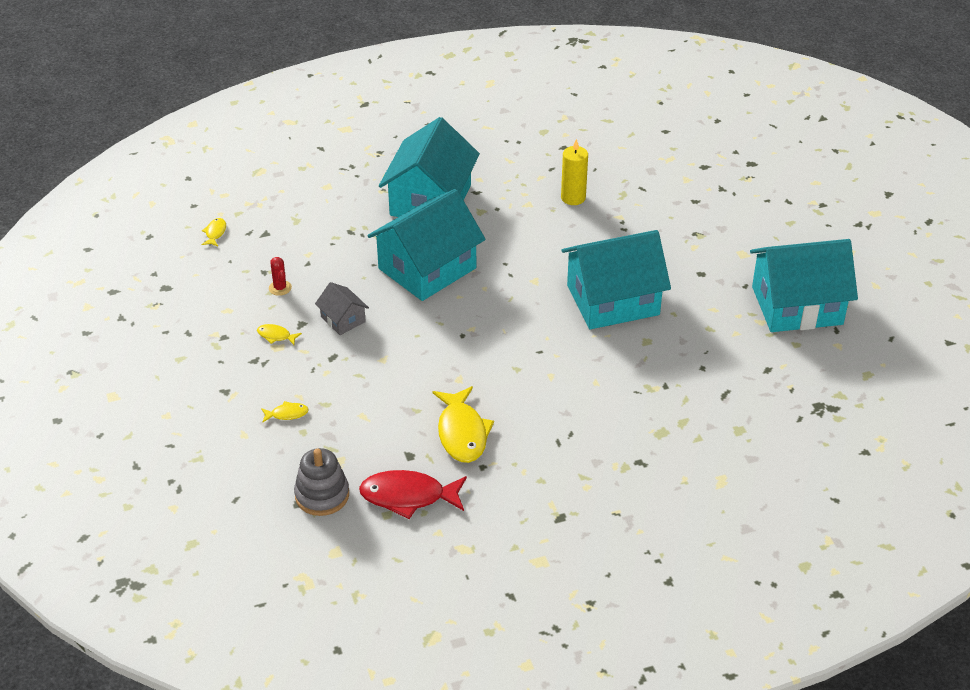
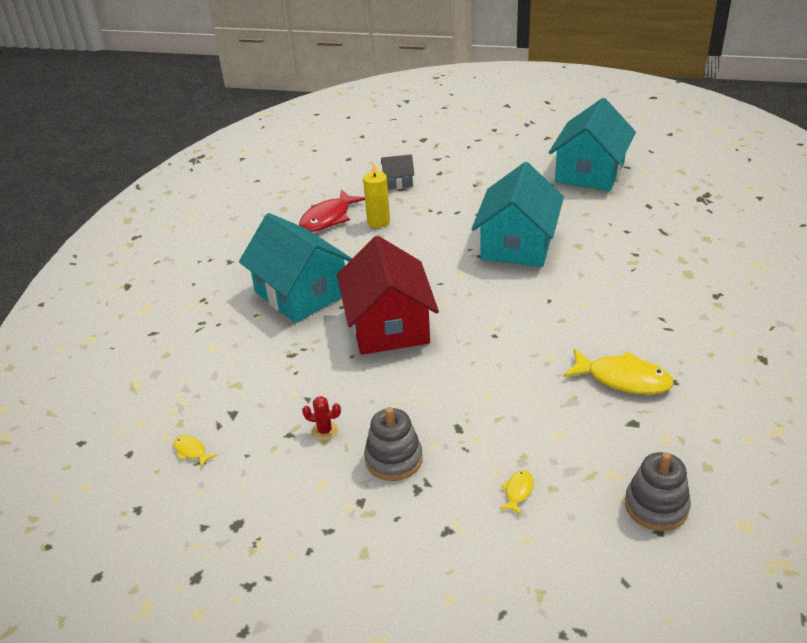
camera: 55 degrees left, 5 degrees down
(276, 336) = (393, 459): yellow fish -> grey stacking toy
(343, 319) = (410, 402): grey house -> grey house (398, 182)
(408, 496) = (690, 443): red fish -> red fish (328, 218)
(427, 268) = (389, 325): turquoise house -> red house

